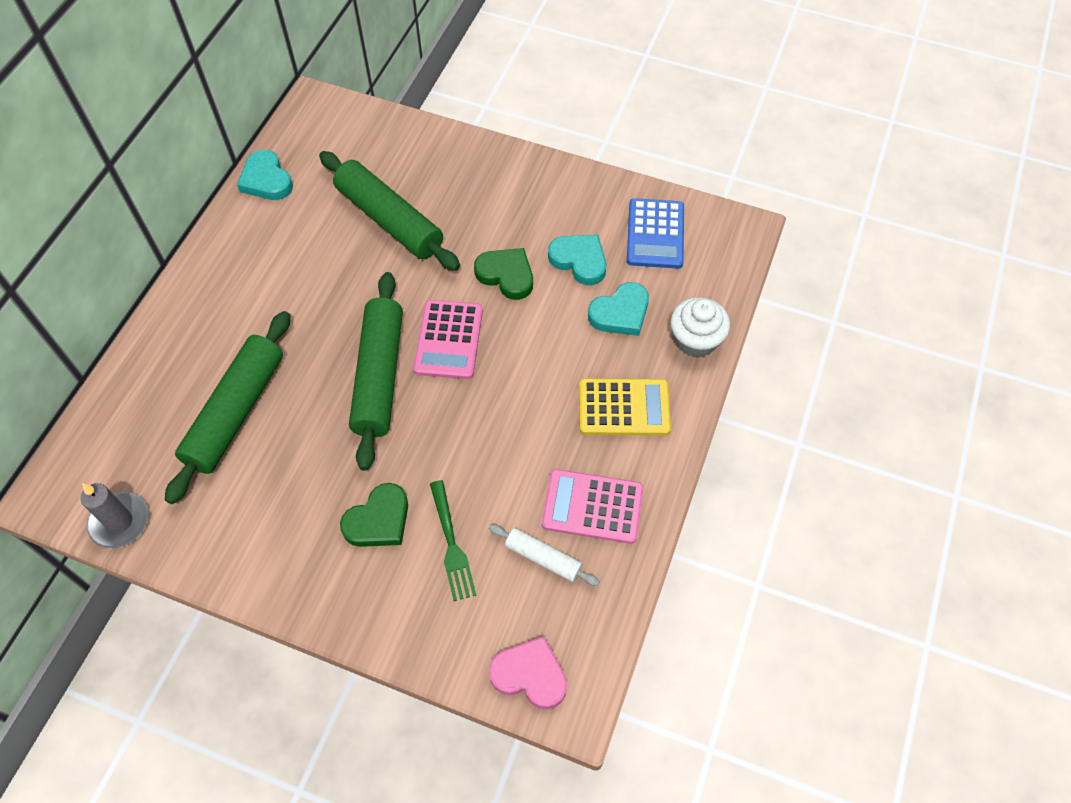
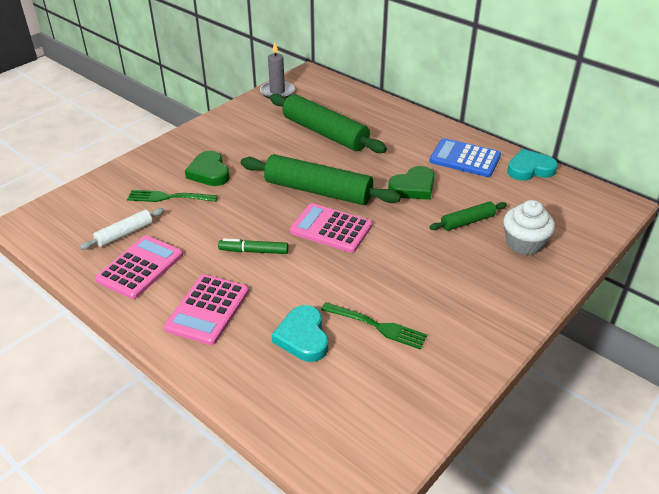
camera: 110 degrees right, 20 degrees down
(390, 220) = (467, 222): green rolling pin -> green rolling pin, size x0.50
(506, 275) = (380, 274): green heart -> green heart (413, 187)
(517, 401) = (254, 251): none -> green marker
(530, 675) = (59, 210): pink heart -> none
(579, 261) = (376, 326): turquoise heart -> green fork
(624, 408) = (207, 310): yellow calculator -> pink calculator
(655, 234) = (386, 396): blue calculator -> blue calculator (465, 158)
(695, 340) = (243, 383): white cupcake -> white cupcake (524, 243)

